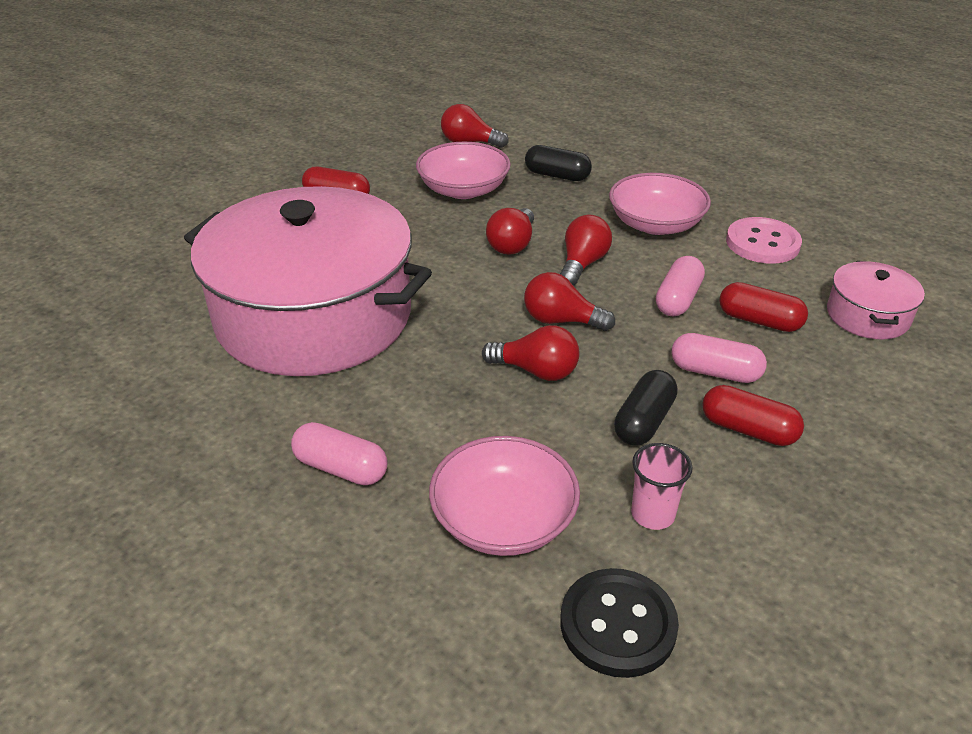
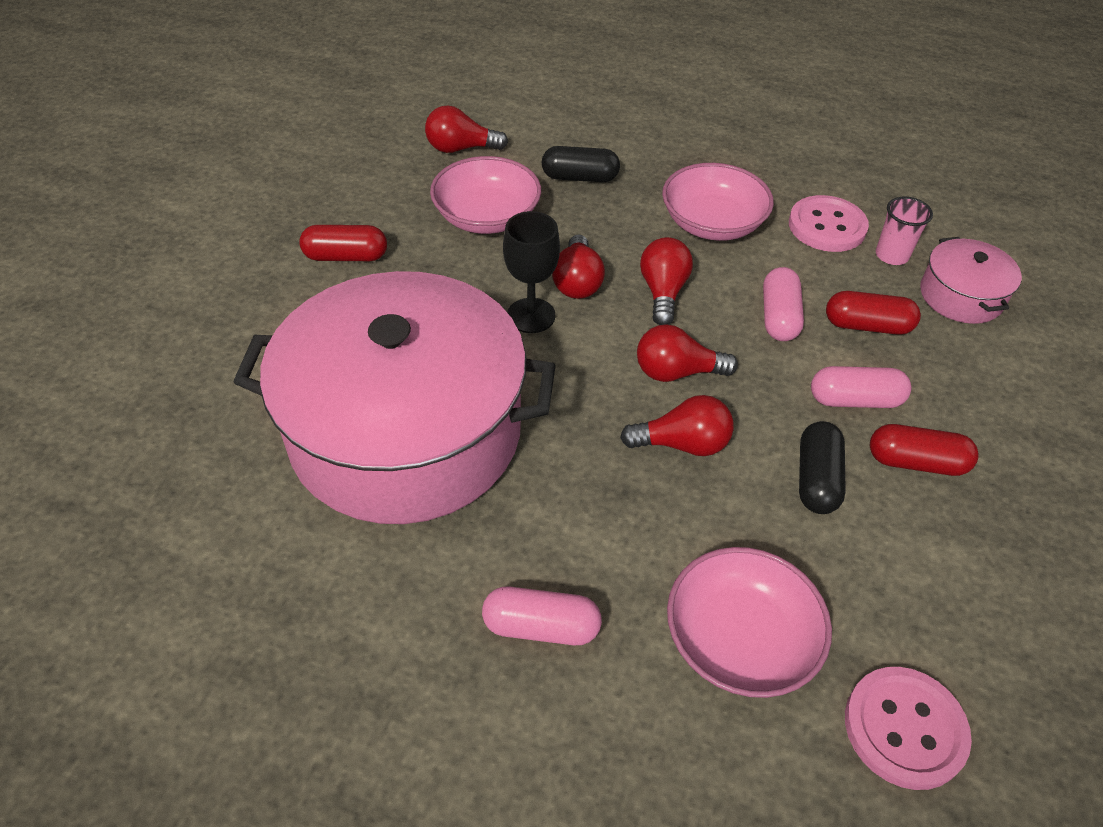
camera: 20 degrees left, 10 degrees up
(460, 260) = (531, 315): none -> black goblet
(618, 624) = (904, 728): black button -> pink button
(652, 514) = (876, 589): pink cup -> pink cup (891, 255)

